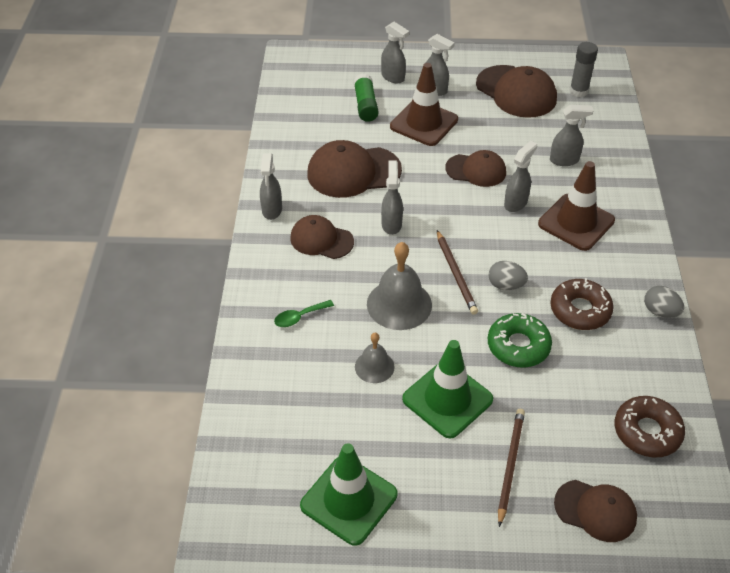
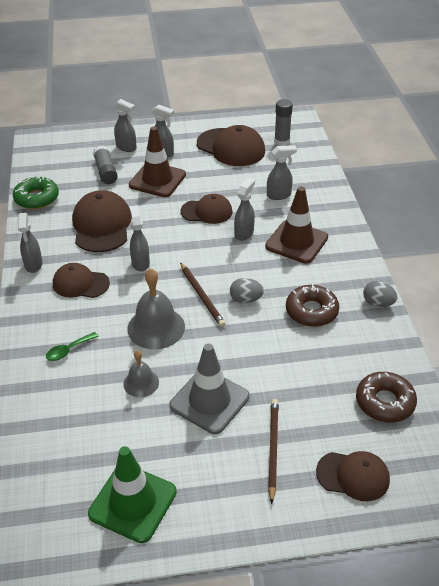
camera: 10 degrees left, 5 degrees down
(353, 172) = (102, 225): brown cap -> brown cap turned 105 degrees clockwise
(365, 105) = (106, 171): green glue stick -> grey glue stick
(447, 399) = (209, 401): green traffic cone -> grey traffic cone
(518, 346) = (264, 347): green donut -> green donut (36, 198)

